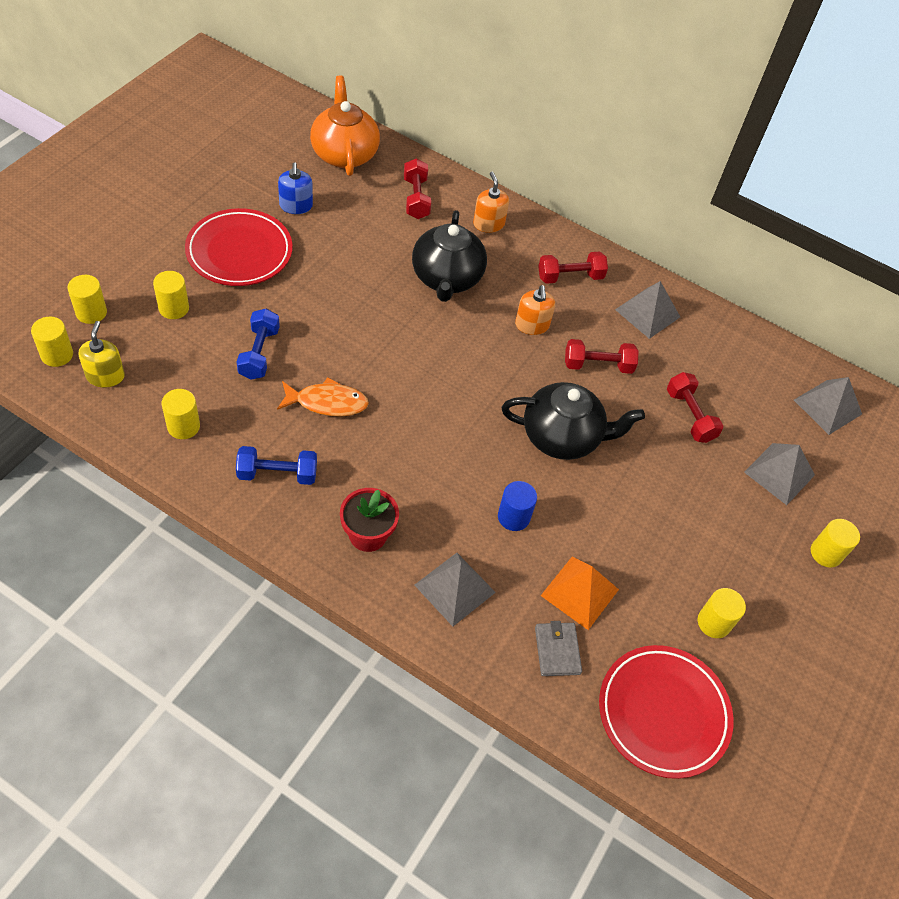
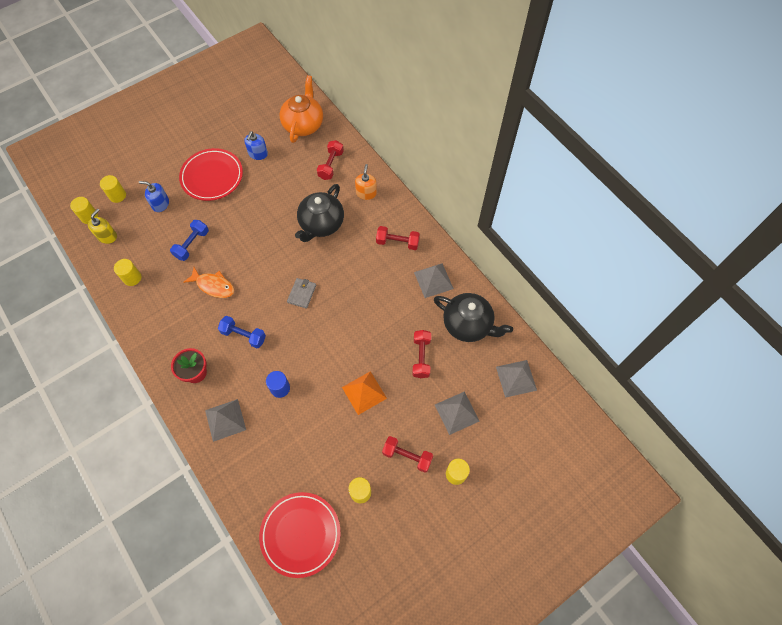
camera: 30 degrees right, 10 degrees up
(174, 308) = (160, 204): yellow cylinder -> blue soap dispenser
(277, 474) = (166, 321): blue dumbbell -> blue dumbbell (243, 335)
(532, 325) = (356, 269): orange soap dispenser -> none
(557, 650) = (261, 476): grey wallet -> grey wallet (302, 294)
(562, 437) = (335, 347): black teapot -> black teapot (468, 325)
(580, 592) = (293, 446): orange pyramid -> orange pyramid (364, 392)
(598, 365) = (382, 307): red dumbbell -> red dumbbell (407, 456)

